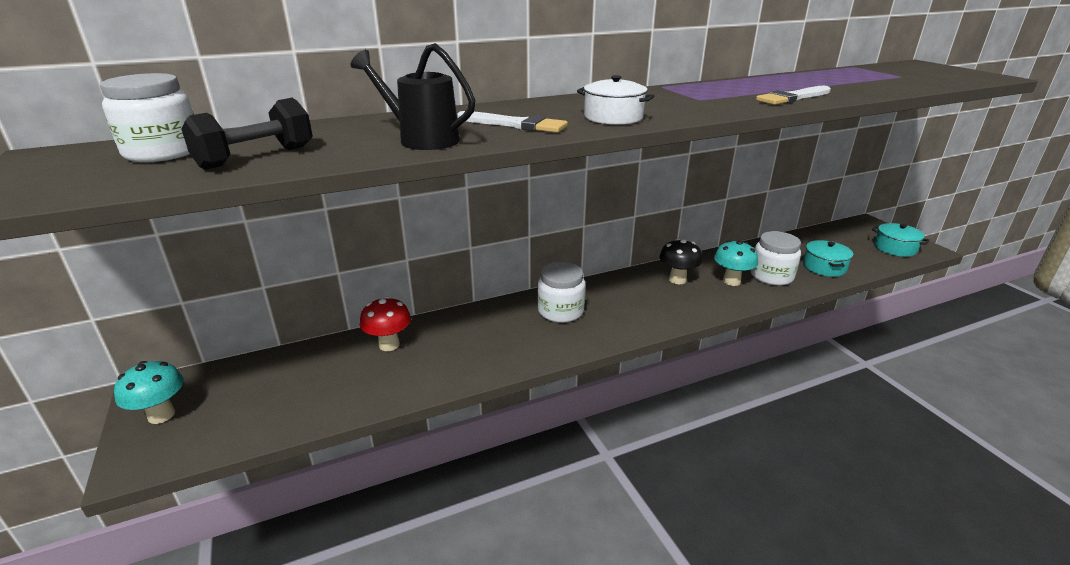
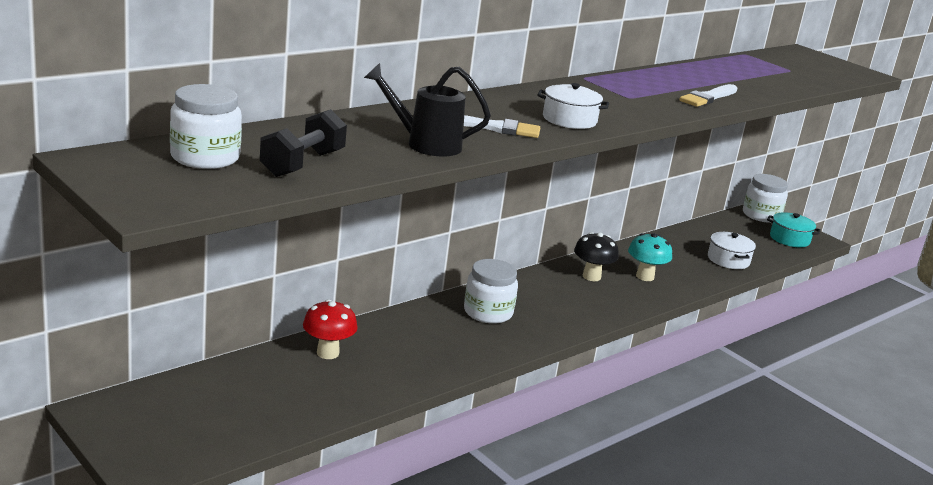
camera: 20 degrees left, 5 degrees down
(161, 415) = (133, 431): turquoise mushroom -> none
(771, 276) = (681, 270): white jar -> white jar (761, 215)
(824, 267) = (728, 260): turquoise pot -> white pot

